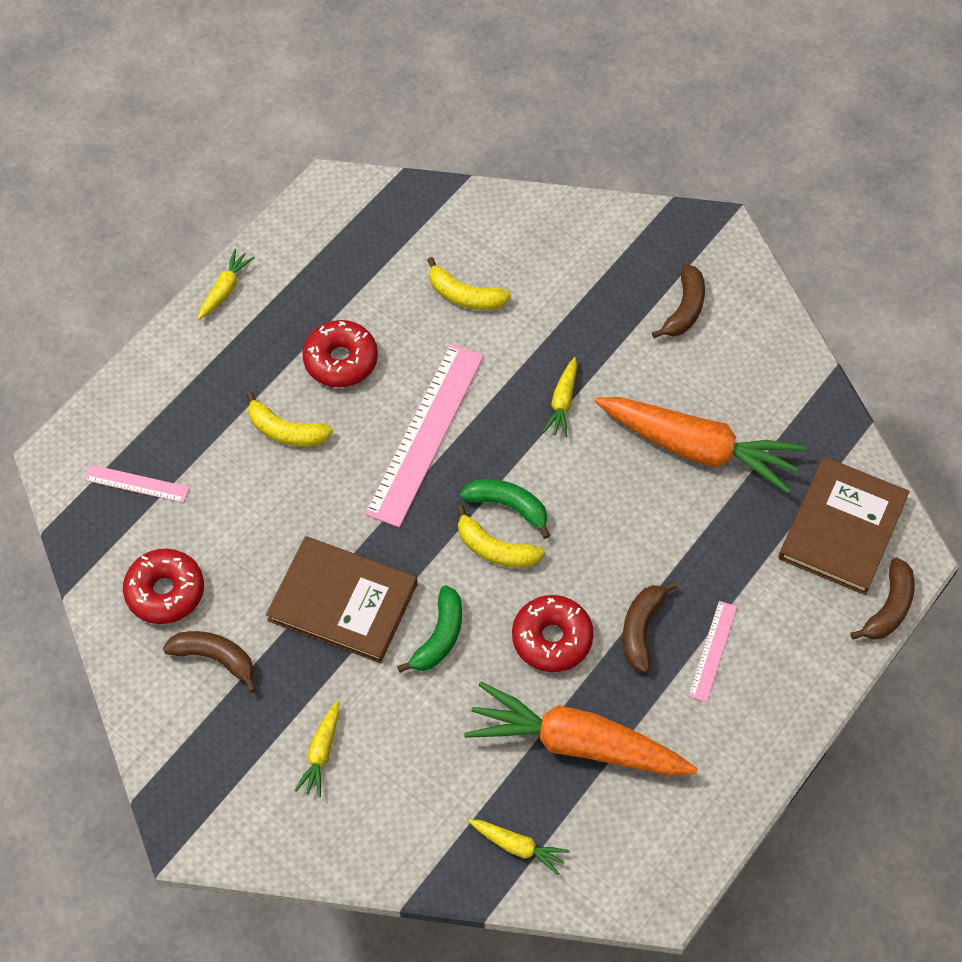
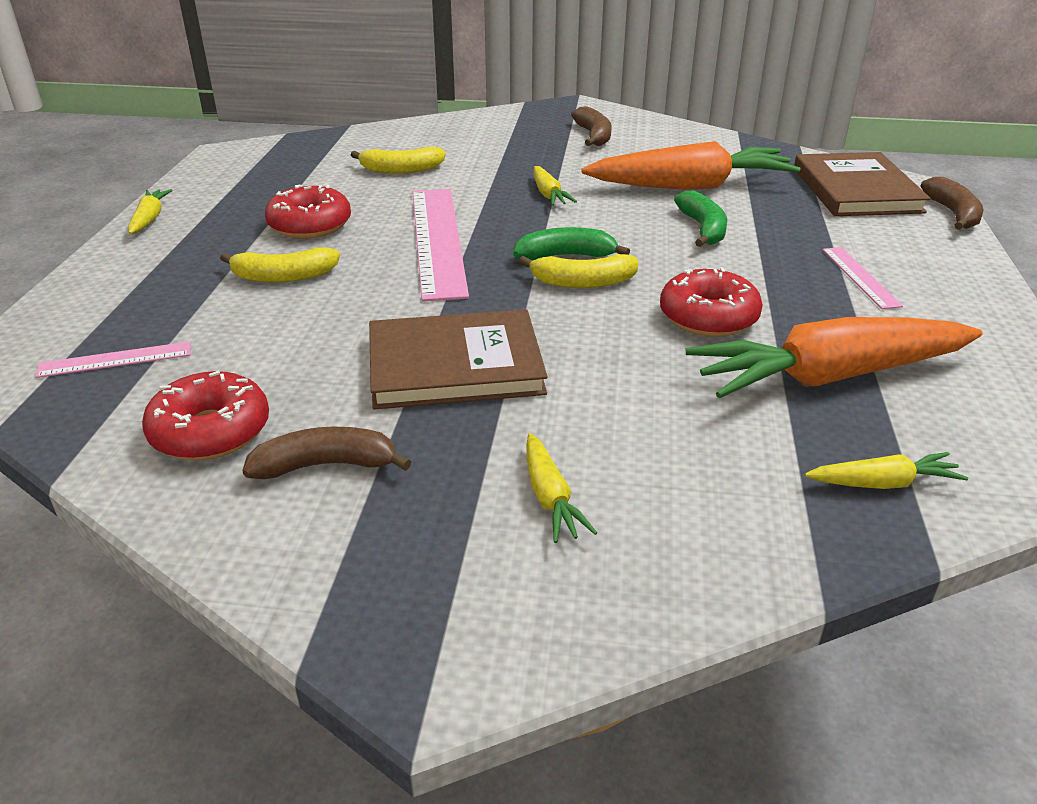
camera: 30 degrees left, 25 degrees down
(439, 637) = (592, 354): green banana -> green banana (703, 229)
(641, 629) = (782, 285): brown banana -> none

